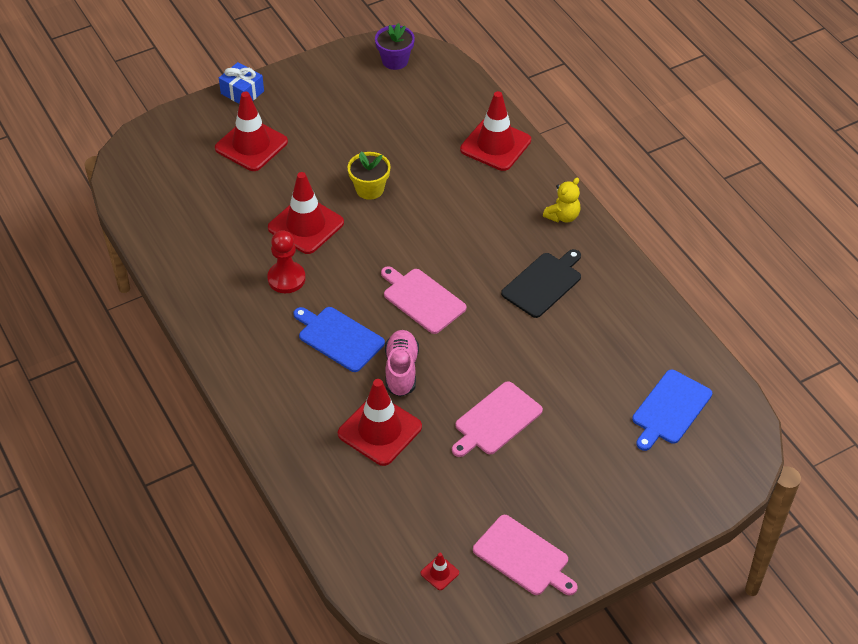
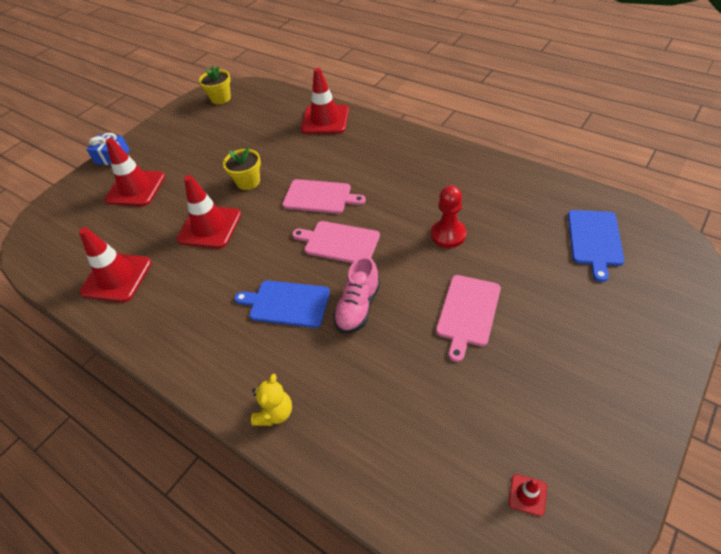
camera: 20 degrees left, 0 degrees up
(286, 279) = (214, 274): red pawn -> red pawn (448, 234)
(379, 430) = (373, 370): red traffic cone -> red traffic cone (117, 277)
(395, 60) = (220, 98): purple flower pot -> yellow flower pot
(401, 370) = (358, 307): pink shoe -> pink shoe turned 135 degrees counterclockwise
(523, 557) = (591, 433): pink cutting board -> pink cutting board (320, 197)
(543, 283) = (425, 192): black cutting board -> none
(563, 216) = (405, 143): yellow teddy bear -> yellow teddy bear (275, 413)

